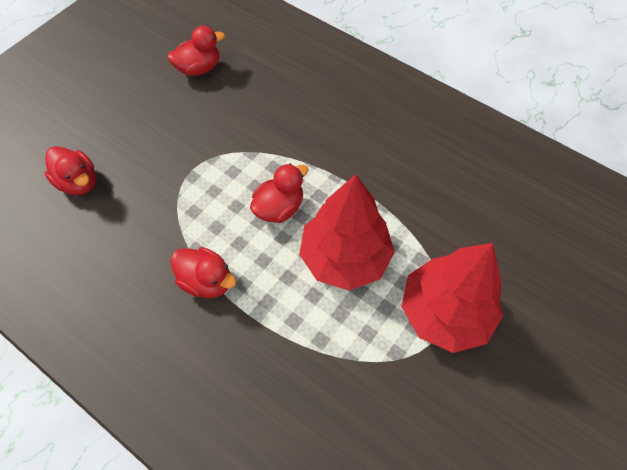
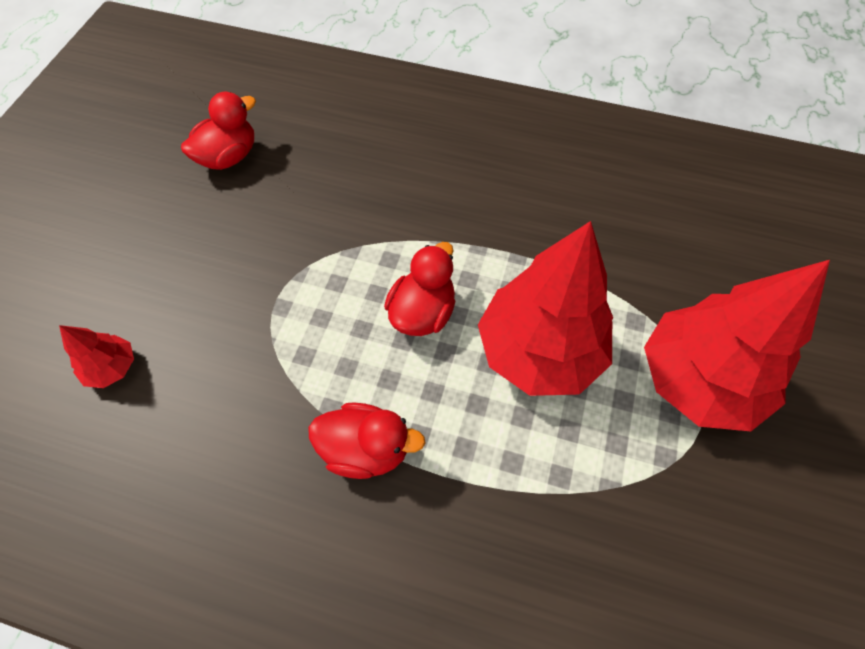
camera: 20 degrees left, 0 degrees up
(79, 182) = (112, 368): red duck -> red tree

